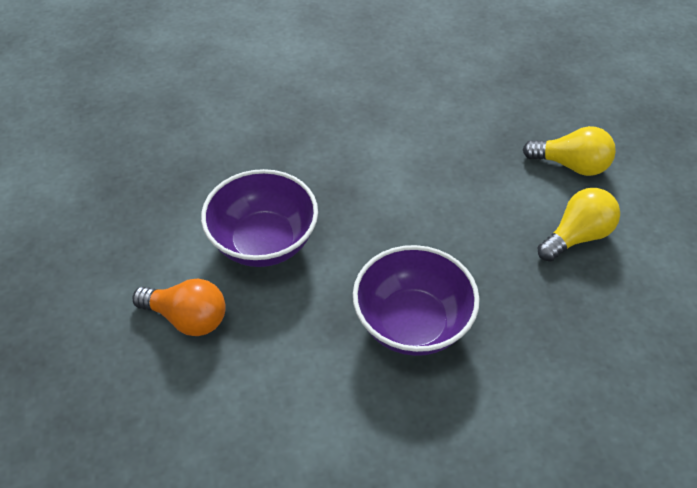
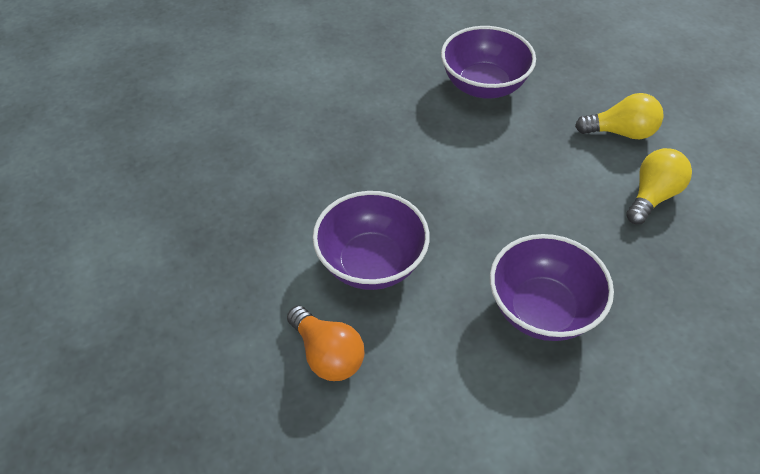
camera: 15 degrees left, 0 degrees up
(187, 318) = (327, 355): orange light bulb -> orange light bulb turned 45 degrees clockwise
(447, 92) = (483, 86): none -> purple bowl

